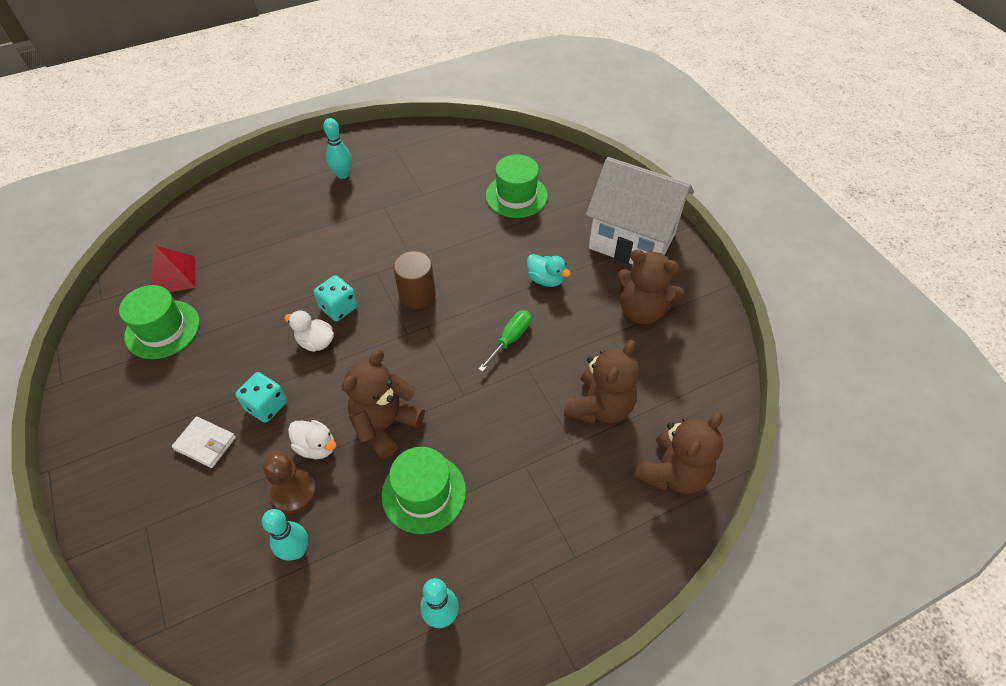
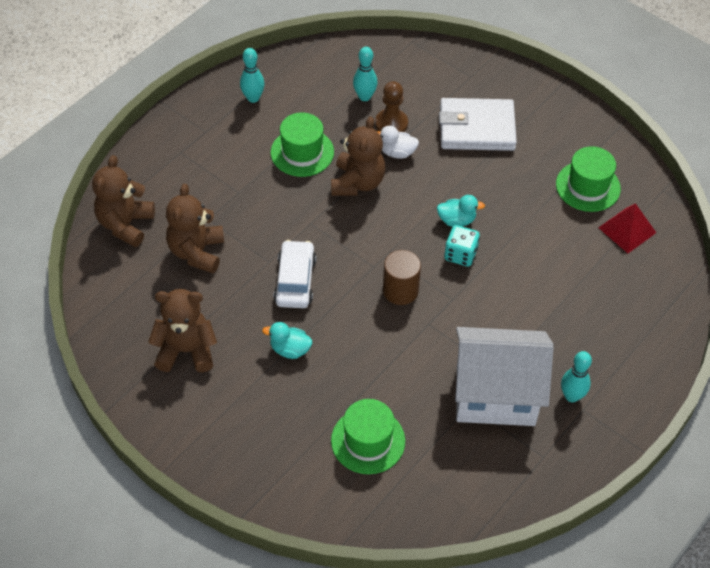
camera: 155 degrees right, 0 degrees up
(205, 443) = (476, 128): white wallet -> white wallet, size x1.98
(266, 406) = (455, 164): turquoise dice -> none
(315, 342) = (456, 220): white duck -> turquoise duck
(510, 339) = (295, 281): green screwdriver -> white car
(632, 241) = (219, 428): white house -> white house (495, 395)

